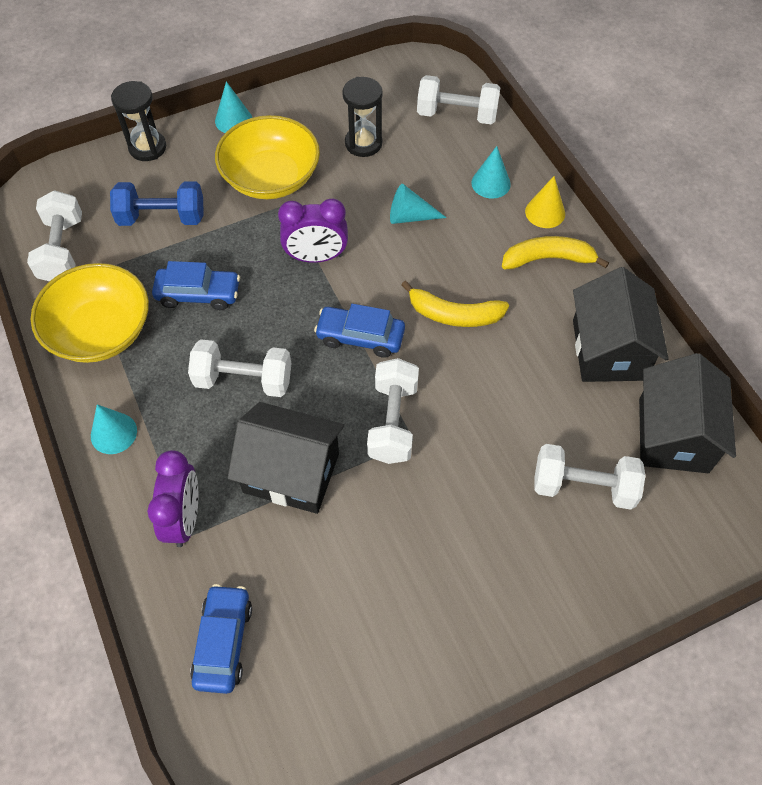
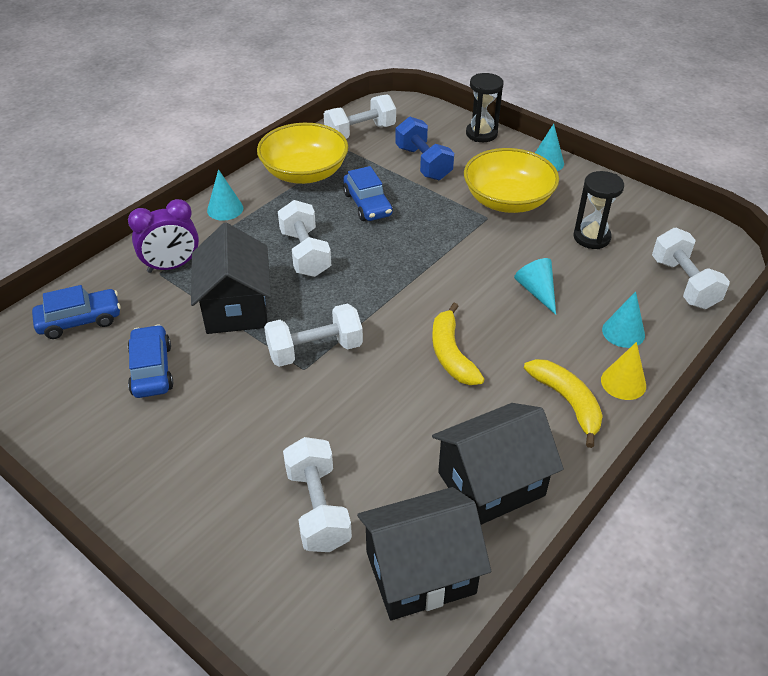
camera: 65 degrees right, 15 degrees down
(316, 257) = (448, 251): purple clock -> none
(360, 337) = (387, 303): blue car -> blue car (152, 370)

